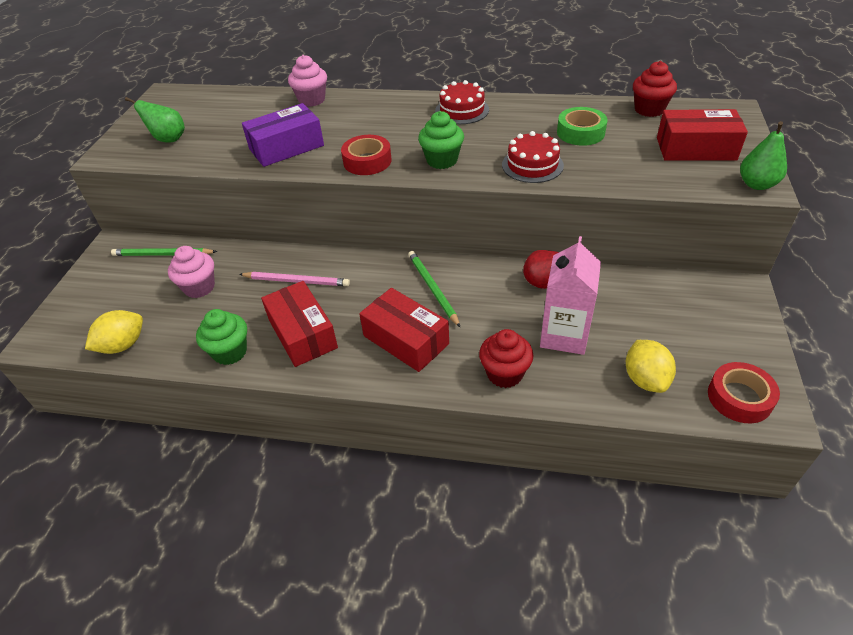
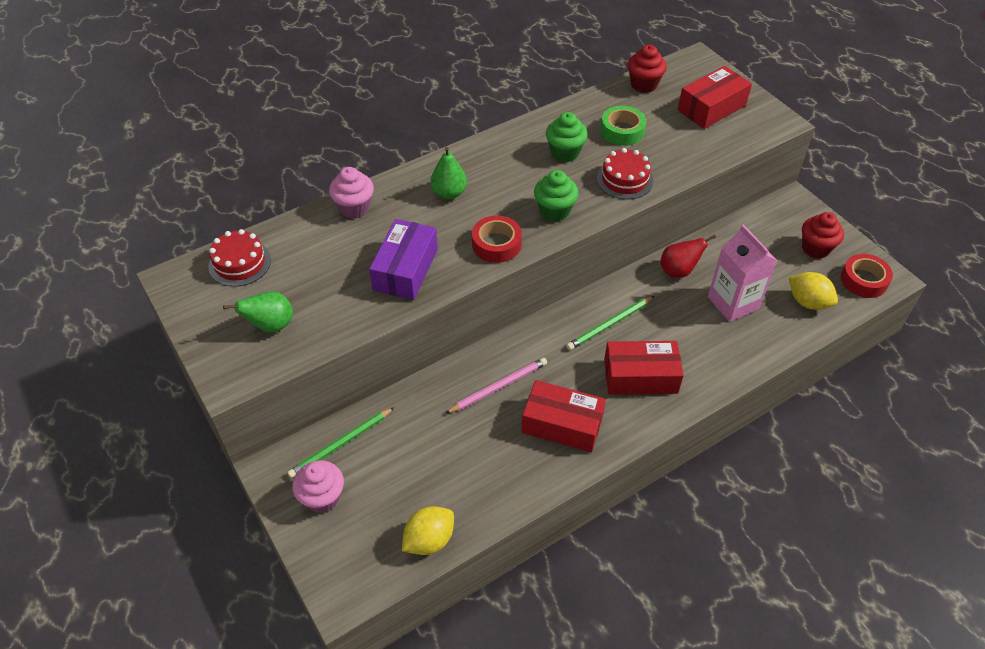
camera: 45 degrees left, 5 degrees up
(123, 345) = (429, 540): yellow lemon -> yellow lemon turned 45 degrees clockwise
(199, 287) = (422, 448): pink cupcake -> pink cupcake (322, 498)
(230, 352) = (527, 478): green cupcake -> green cupcake (565, 153)
(433, 289) = (610, 324): green pencil -> green pencil turned 60 degrees counterclockwise
(462, 110) = (506, 153): red cake -> red cake (239, 263)
(504, 374) = (730, 355): red cupcake -> red cupcake (815, 248)
(756, 184) = (776, 121): green pear -> green pear (449, 193)

